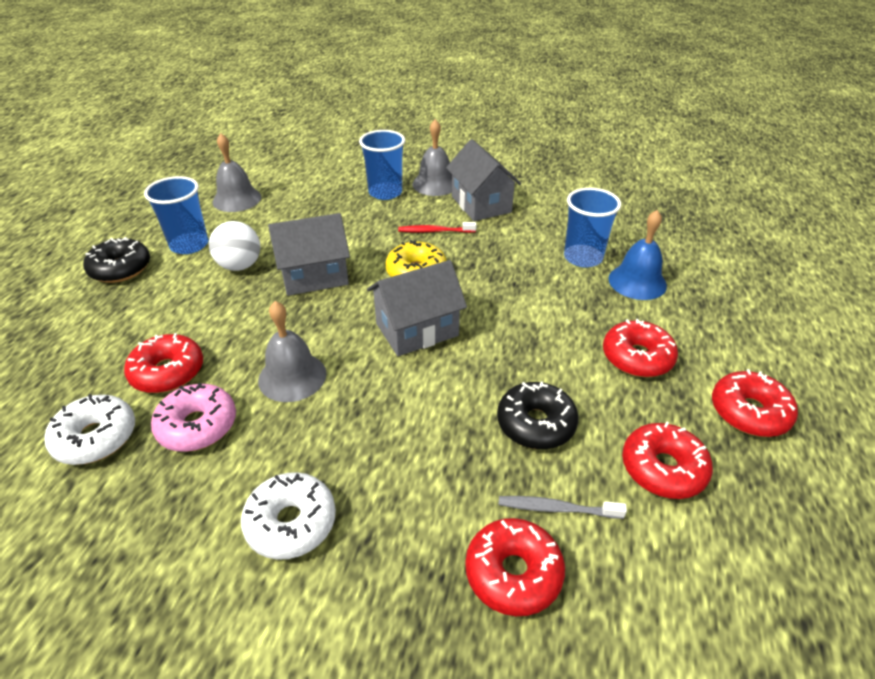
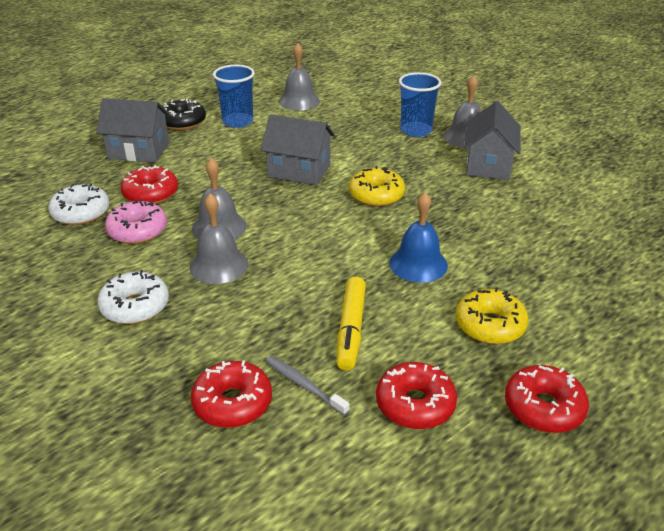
camera: 35 degrees right, 5 degrees down
(240, 266) = (256, 146): white ball -> none
(337, 421) = (218, 265): none -> grey bell
(417, 329) = (333, 233): grey house -> grey house (139, 151)
(435, 231) = (424, 172): red toothbrush -> none
(535, 424) = (351, 329): black donut -> yellow marker
(583, 258) = (533, 236): blue cup -> none
(637, 282) = (563, 273): blue bell -> blue bell (418, 264)
(637, 357) = (490, 325): red donut -> yellow donut

